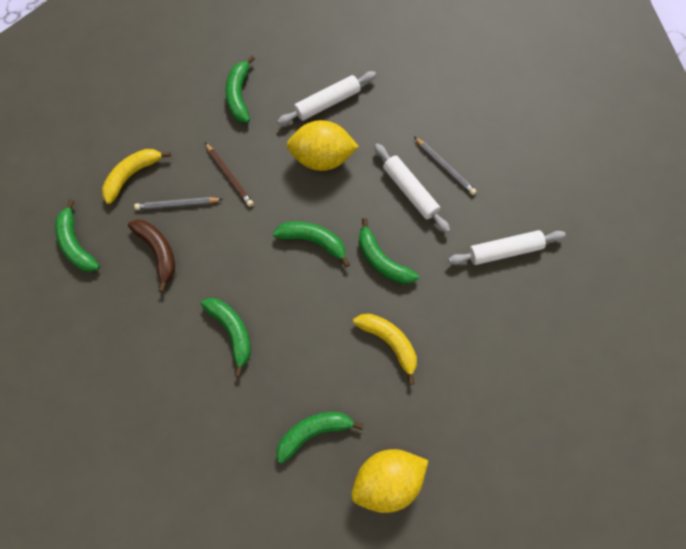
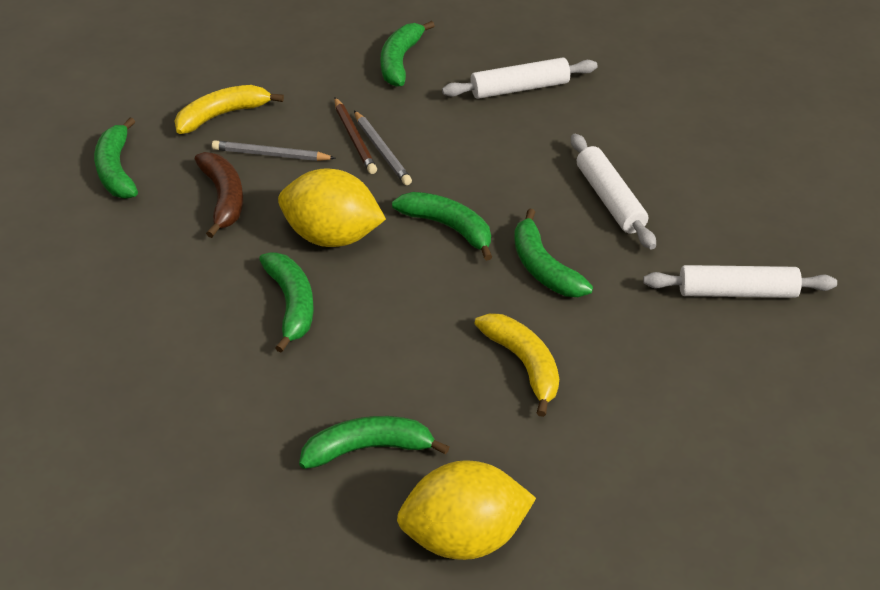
camera: 15 degrees right, 25 degrees down
(322, 157) = (492, 142): yellow lemon -> yellow lemon (332, 236)
(445, 167) = (670, 183): grey pencil -> grey pencil (382, 150)

